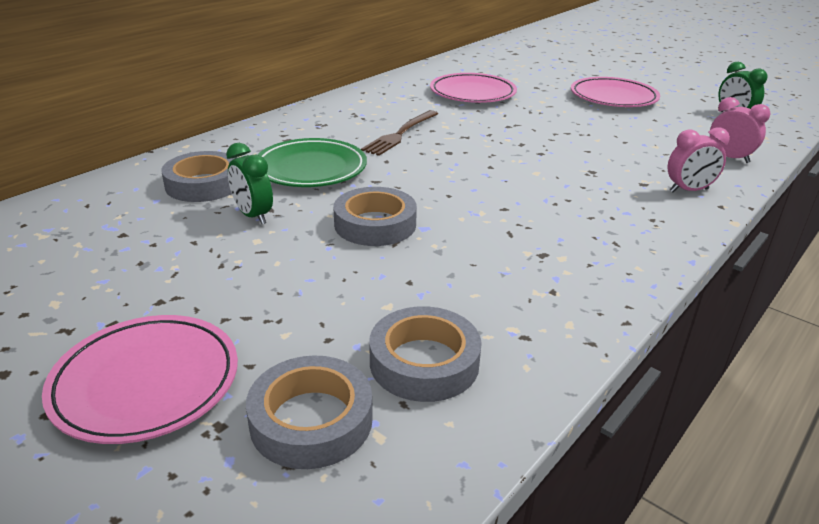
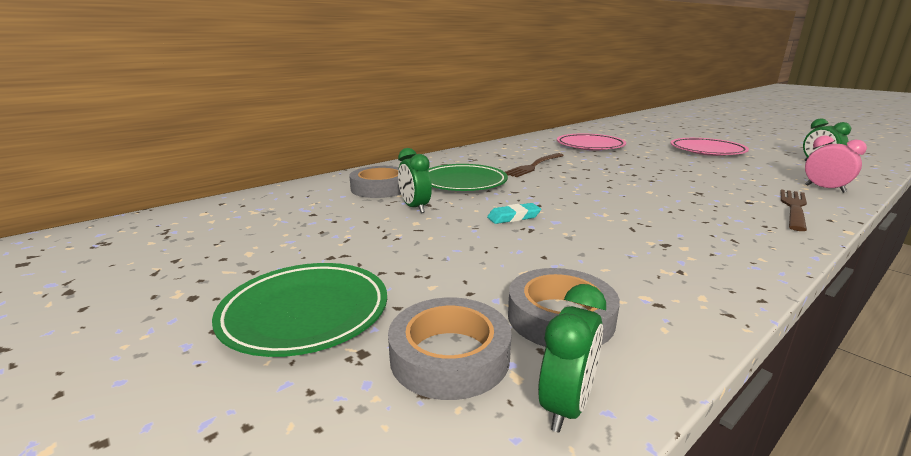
camera: 10 degrees right, 10 degrees down
(146, 383) = (305, 313): pink plate -> green plate
(375, 224) = (513, 217): grey tape -> turquoise eraser
(425, 462) = (566, 406): none -> green clock
(689, 190) = (794, 208): pink clock -> brown fork

